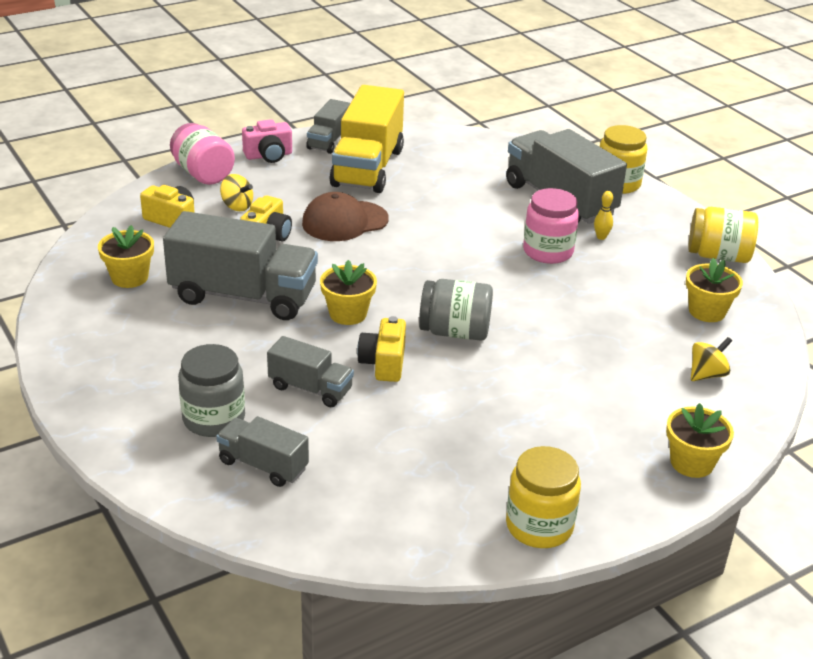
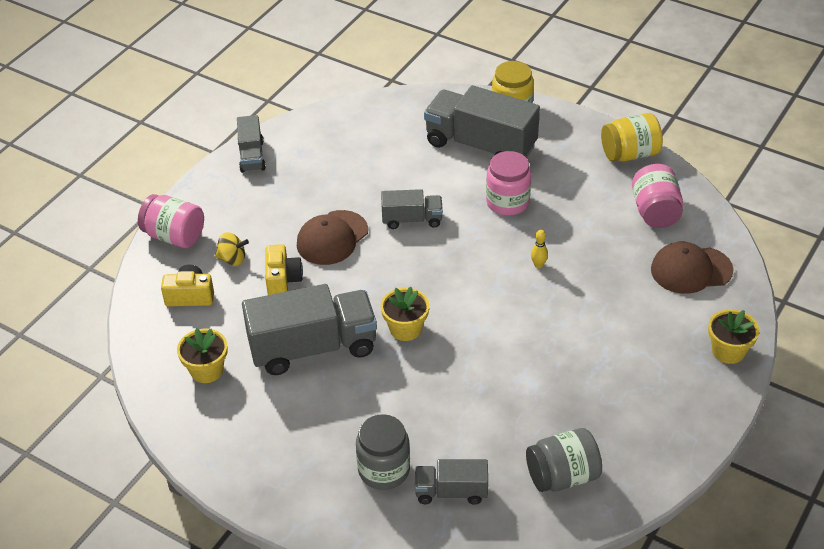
camera: 25 degrees left, 10 degrees up
(269, 155) = (214, 193): pink camera -> none
(310, 388) = (432, 410): grey truck -> grey truck (412, 220)
(368, 167) = (306, 172): yellow truck -> none
(383, 363) = (466, 363): yellow camera -> none
(455, 332) = (495, 310): grey jar -> grey jar (562, 476)
(539, 526) = (668, 449): yellow jar -> none
(601, 237) = (536, 171): yellow bowling pin -> yellow bowling pin (538, 265)
(707, 311) = (655, 212): yellow flower pot -> pink jar
(707, 374) = (691, 270): yellow spinning top -> brown cap

